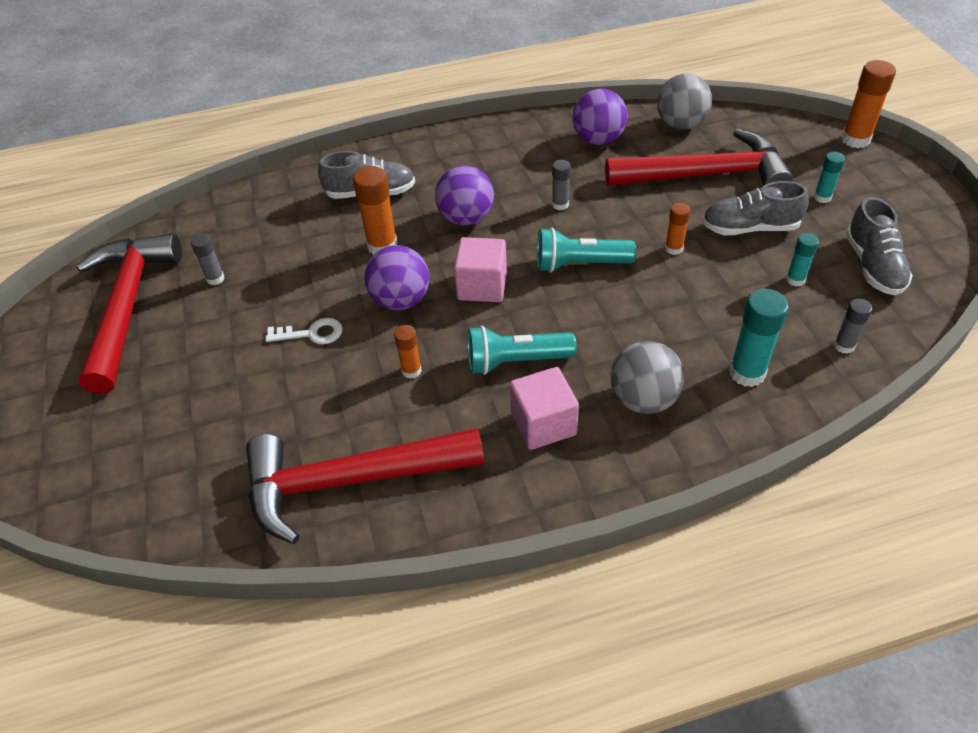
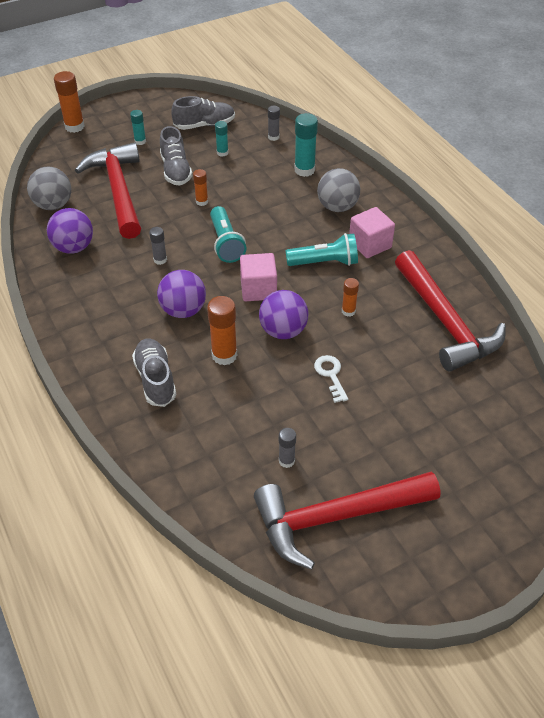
camera: 105 degrees left, 0 degrees up
(516, 361) = (324, 262): turquoise flashlight -> turquoise flashlight turned 75 degrees counterclockwise

